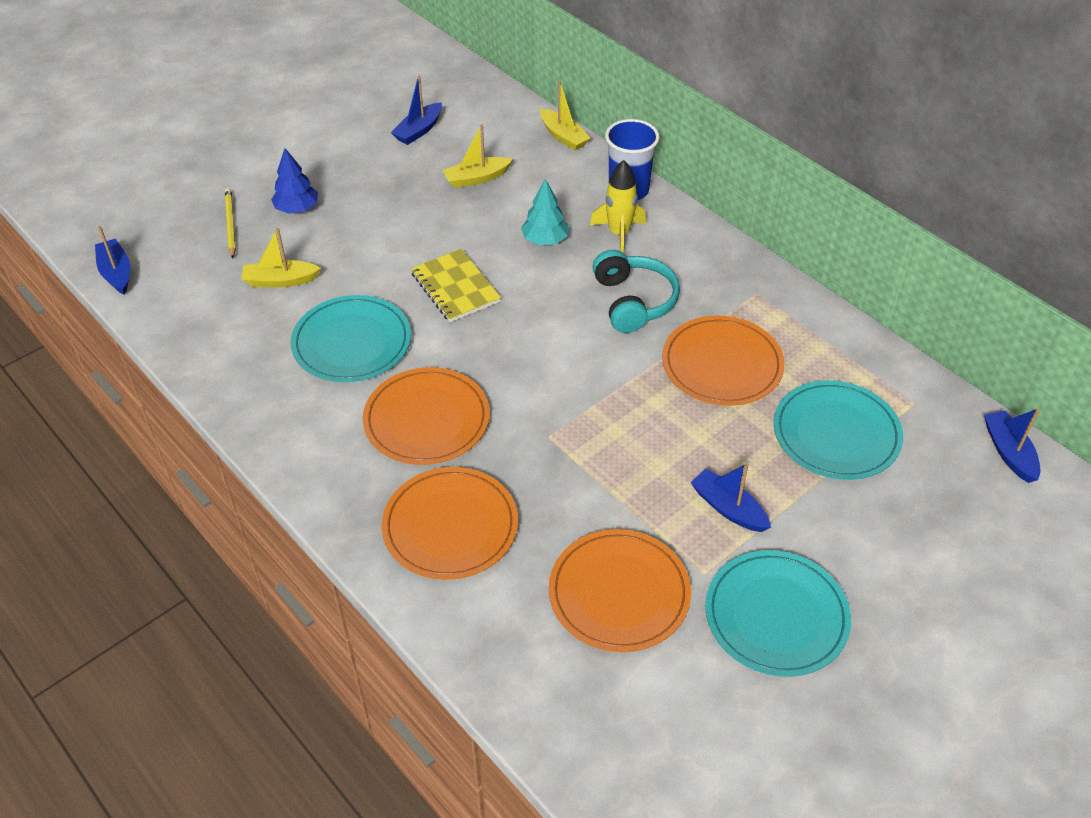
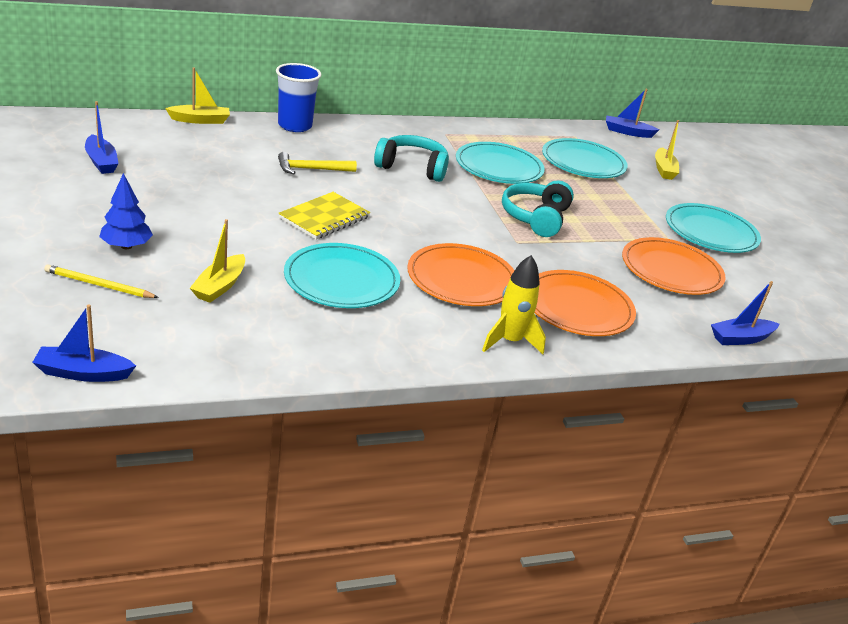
camera: 70 degrees left, 15 degrees down
(455, 287) = (324, 218): yellow notebook -> yellow notebook turned 45 degrees counterclockwise
(476, 178) = (202, 164): yellow boat -> yellow boat (664, 169)
(545, 240) = (311, 169): turquoise tree -> yellow hammer
(619, 234) = (337, 146): yellow rocket -> yellow rocket (509, 341)
(624, 434) = (536, 218): none -> turquoise headphones
(722, 364) = (499, 167): orange plate -> turquoise plate
(728, 508) = (621, 212): blue boat -> blue boat (740, 338)

